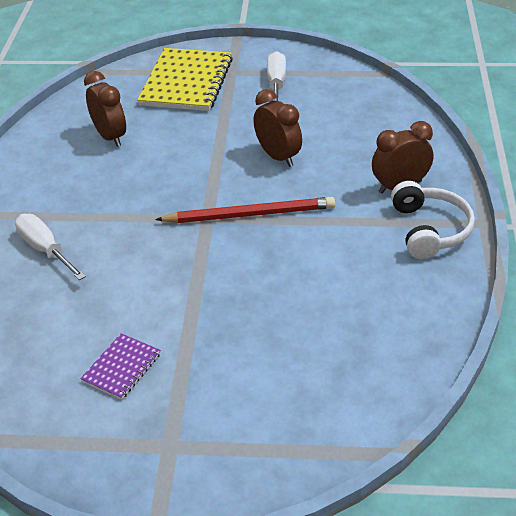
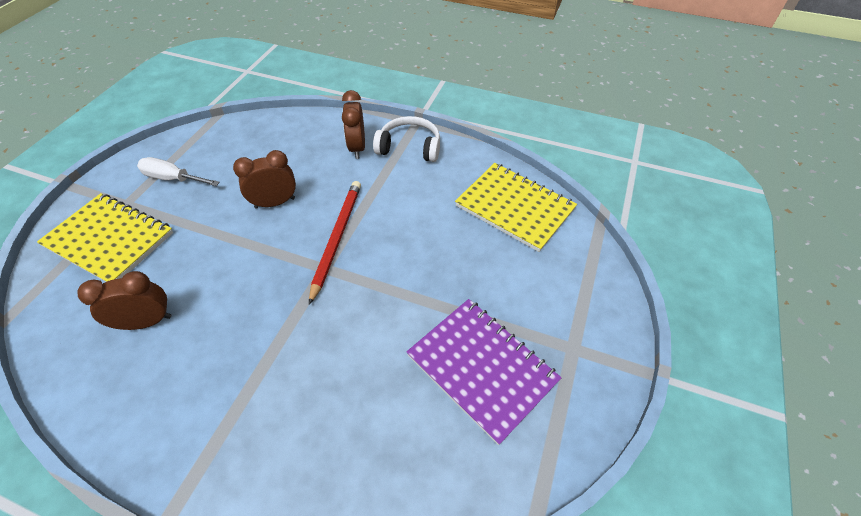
camera: 75 degrees left, 10 degrees up
(45, 249) = (294, 413): white screwdriver -> none
(121, 367) = (481, 368): purple notebook -> purple notebook, size x2.04
(374, 353) = (515, 207): none -> yellow notebook

